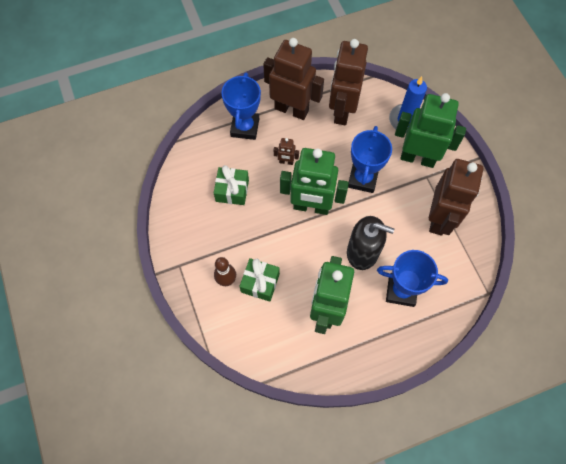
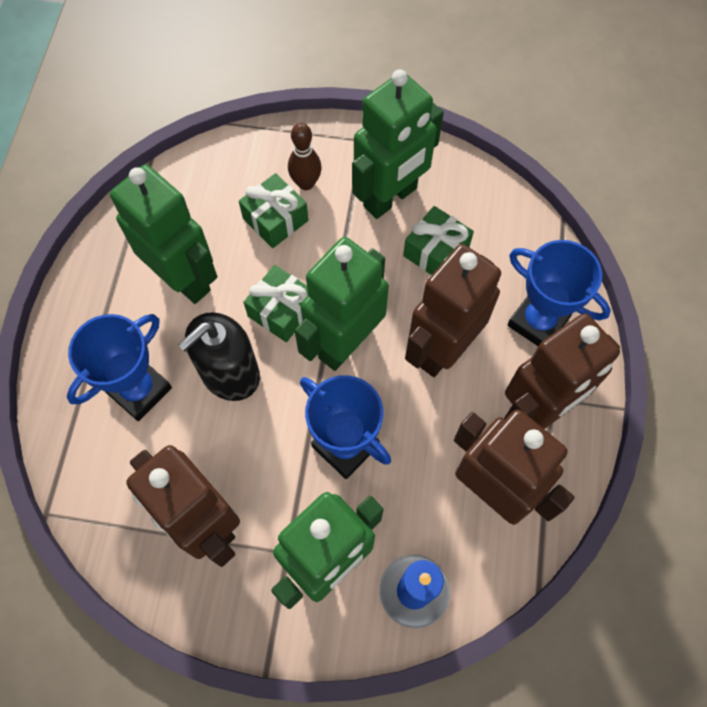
camera: 120 degrees right, 0 degrees up
(211, 229) = (390, 198): none -> green robot
(286, 162) = (442, 349): brown robot -> brown robot, size x2.42
(313, 247) = (282, 311): none -> green gift

